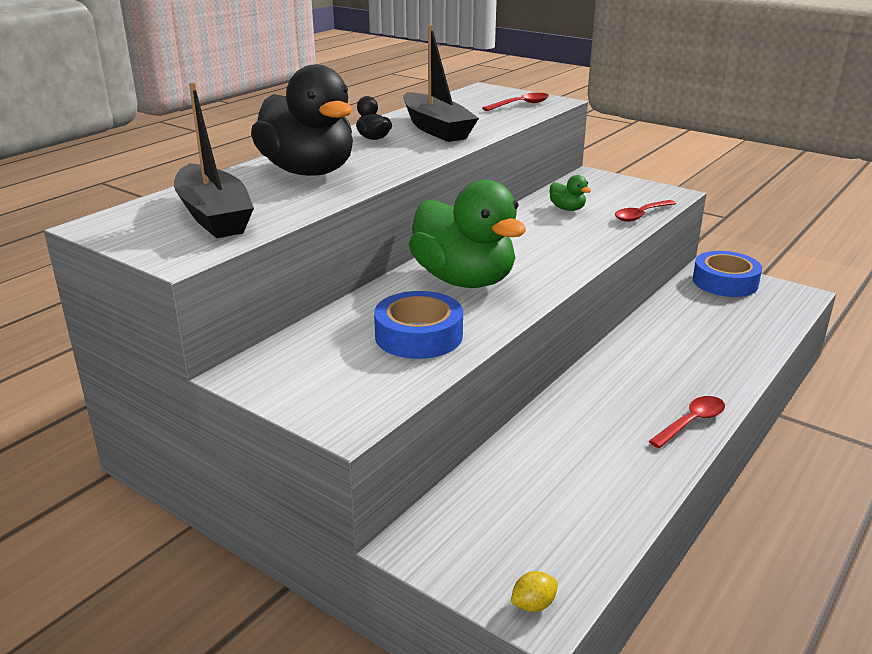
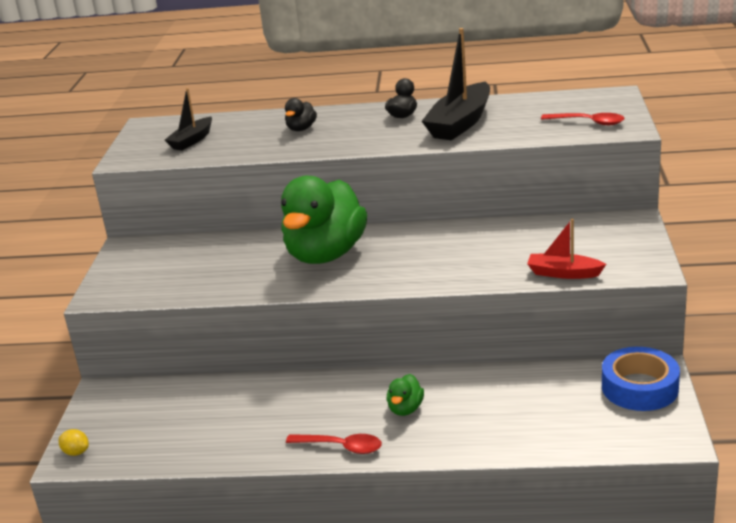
camera: 60 degrees right, 0 degrees up
(214, 216) = (192, 140): black boat -> black boat, size x0.58
(308, 171) = (301, 129): black duck -> black duck, size x0.41
(418, 335) = (223, 273): blue tape -> none
(567, 209) = (527, 239): green duck -> green duck (405, 409)
(641, 215) = (563, 273): red spoon -> red boat

